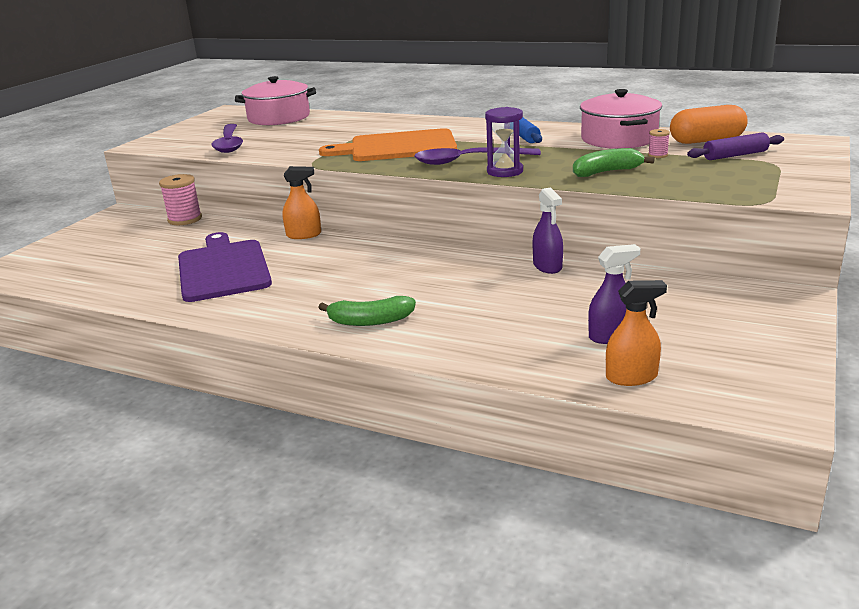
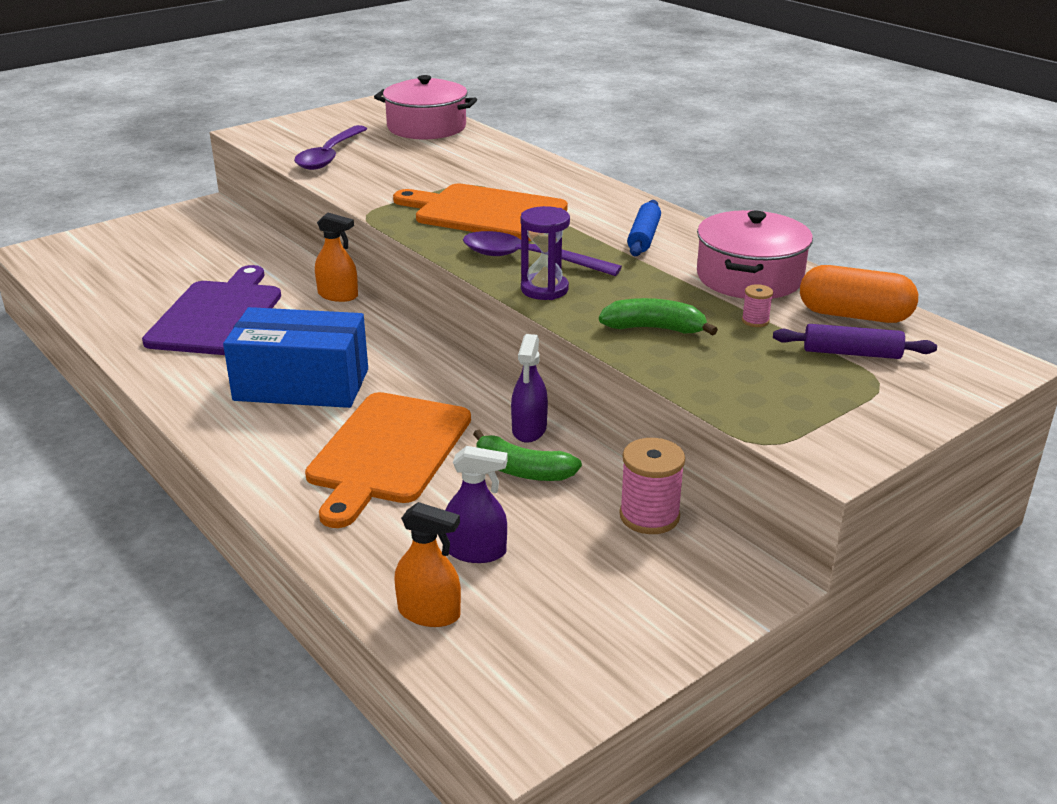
camera: 25 degrees right, 5 degrees up
(185, 219) = (253, 235): pink spool -> pink spool (649, 516)
(351, 288) = (301, 385): none -> blue box
(370, 321) = (271, 435): green banana -> green banana (522, 471)
(470, 305) = (387, 452): none -> orange cutting board

